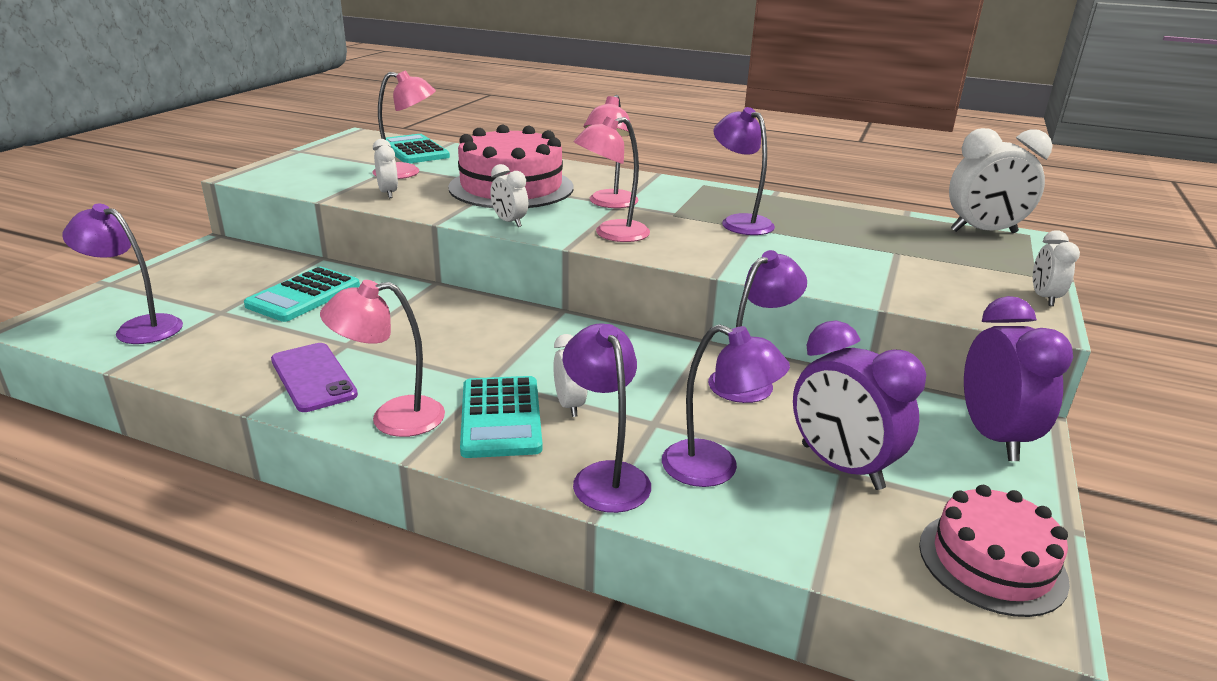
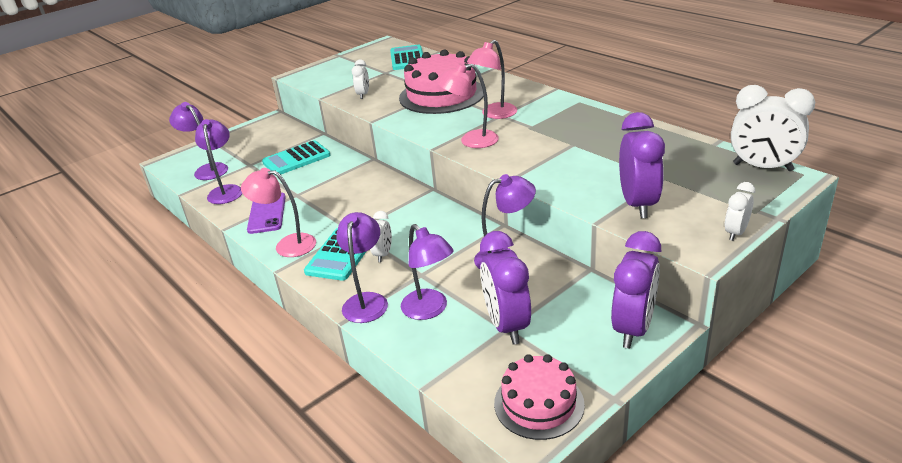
camera: 30 degrees right, 5 degrees up
(406, 172) = (387, 78): pink lamp -> none
(509, 222) = (415, 124): white clock -> none
(739, 222) = (570, 139): purple lamp -> purple lamp (226, 191)
(905, 282) = (638, 204): none -> purple clock

